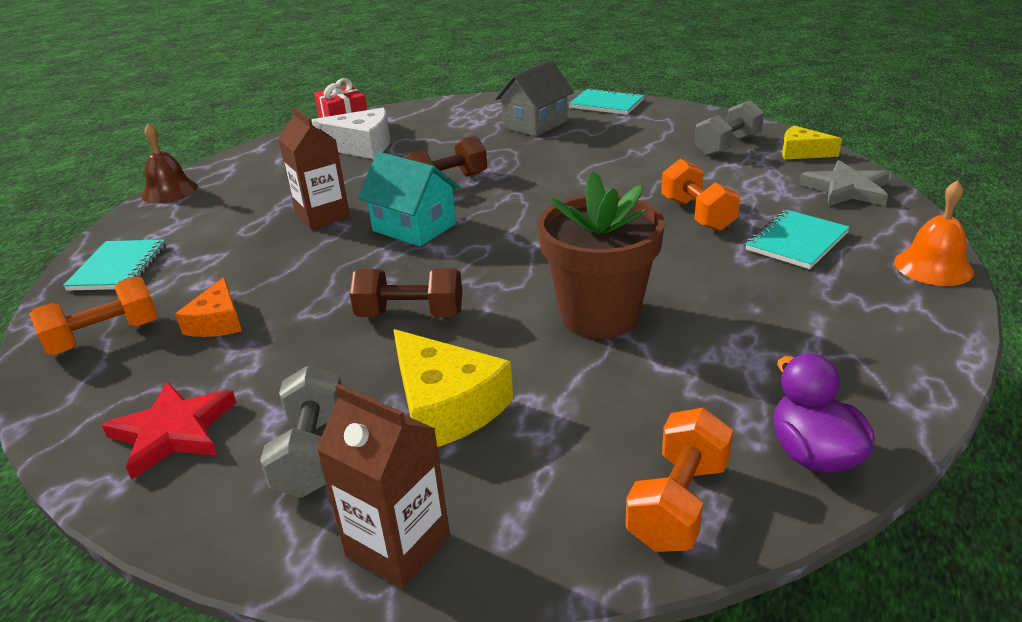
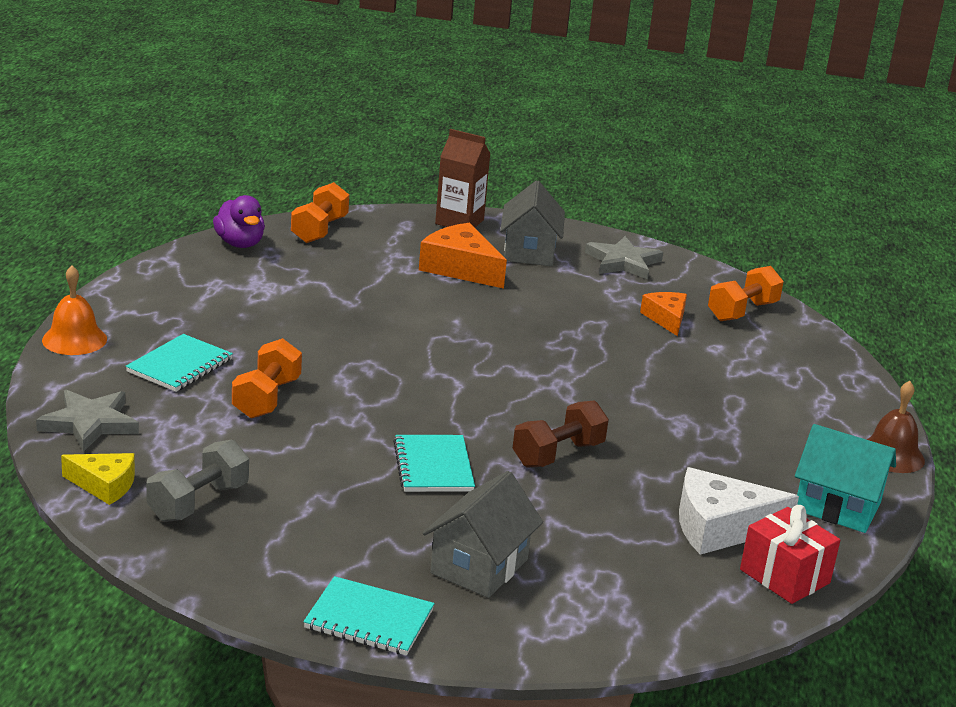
camera: 165 degrees right, 5 degrees down
(118, 267) = (813, 364): turquoise notebook -> turquoise notebook (433, 466)
(173, 432) = (623, 262): red star -> grey star
(312, 453) = (529, 251): grey dumbbell -> grey house
(322, 216) = (670, 412): brown carton -> none
(410, 315) = (515, 318): brown dumbbell -> none
(414, 227) = (560, 395): turquoise house -> turquoise house (837, 507)
(446, 406) = (460, 268): yellow cheese -> orange cheese
(599, 316) = (365, 313): brown flower pot -> none
(697, 214) = (266, 398): orange dumbbell -> orange dumbbell turned 45 degrees clockwise

